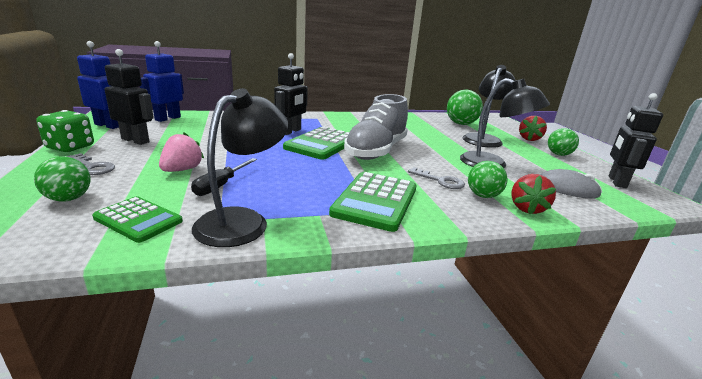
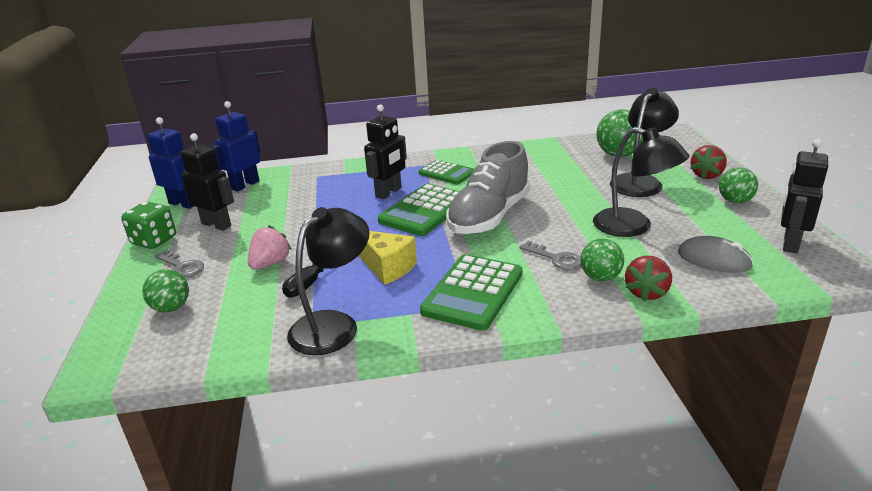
camera: 10 degrees right, 5 degrees up
(138, 220) = (238, 328): green calculator -> green calculator (446, 173)
(293, 179) = (387, 267): none -> yellow cheese

